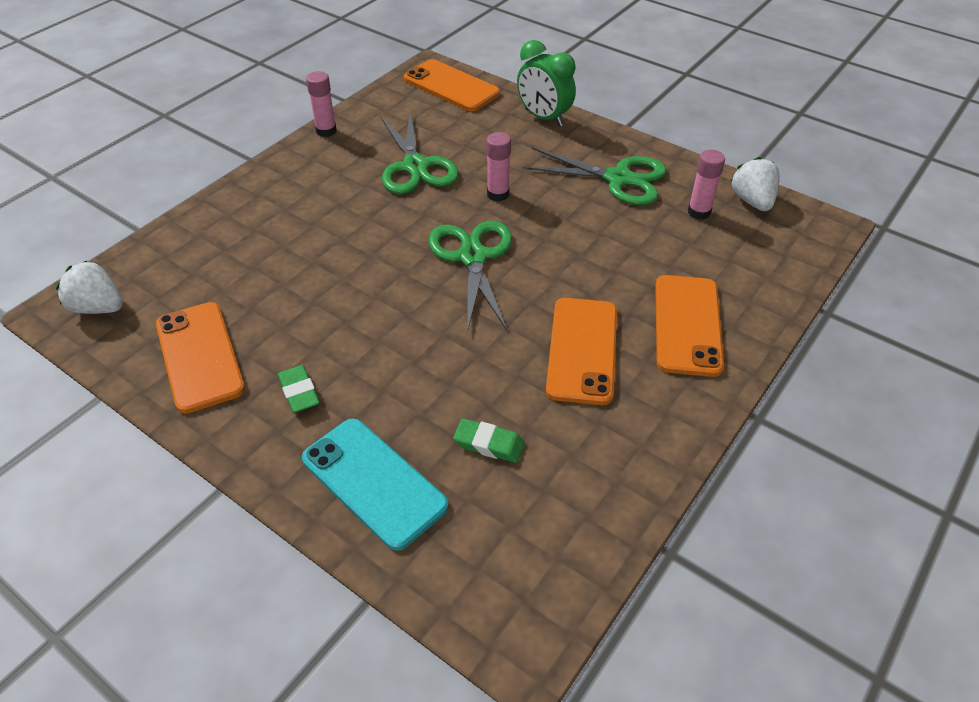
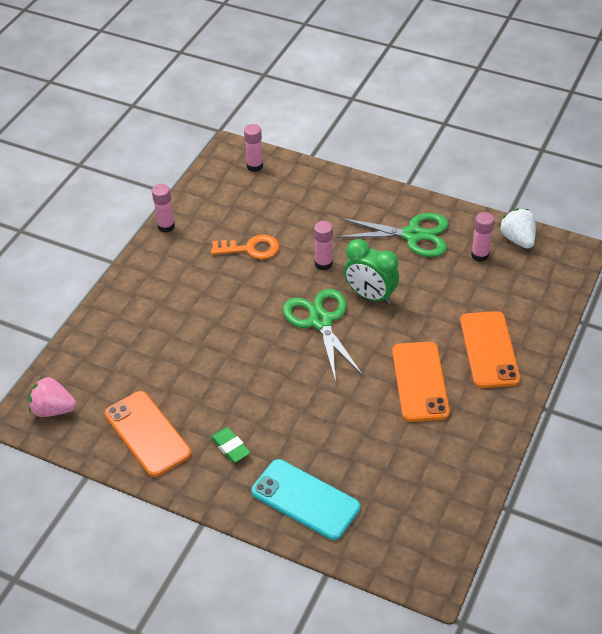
camera: 10 degrees left, 0 degrees up
(98, 307) = (53, 409): white strawberry -> pink strawberry
(415, 166) = (250, 249): green scissors -> orange key
(451, 86) = (254, 166): orange phone -> pink glue stick
(489, 444) = (374, 460): green eraser -> none
(544, 118) = (340, 186): green clock -> green clock (370, 296)

